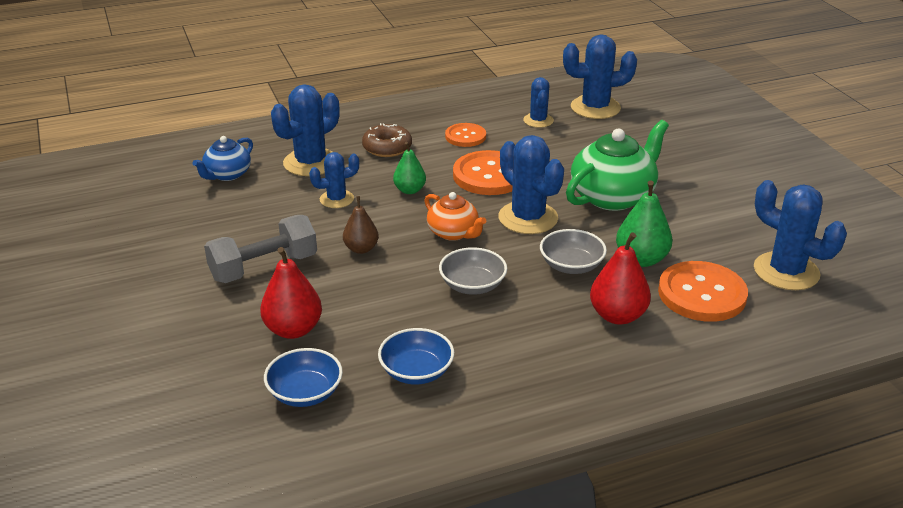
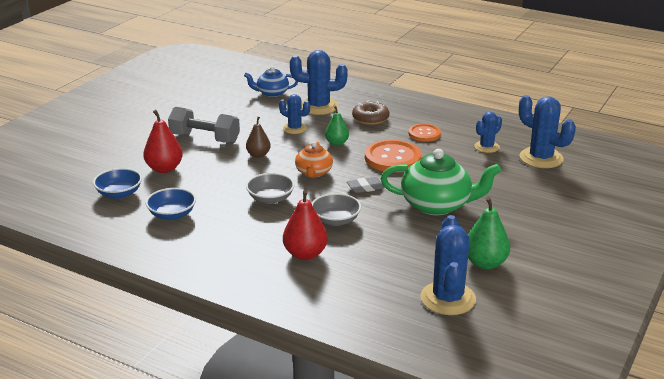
camera: 50 degrees right, 5 degrees down
(528, 218) = (365, 188): blue cactus -> grey eraser
(641, 259) = (378, 240): green pear -> green pear (485, 263)
(702, 294) = (371, 275): orange button -> none

